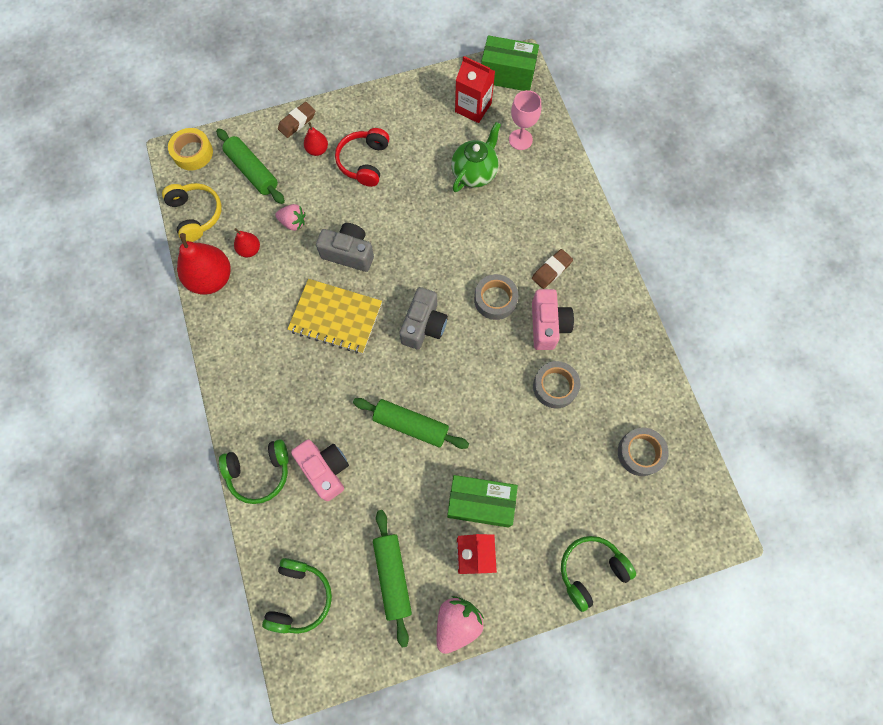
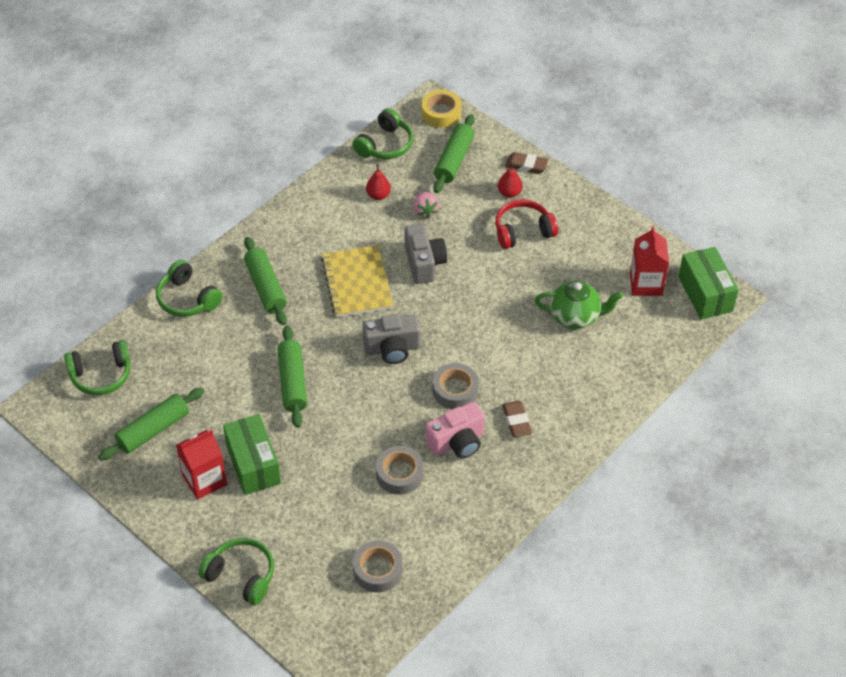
camera: 60 degrees right, 20 degrees down
(196, 215) = (385, 145): yellow headphones -> green headphones
(211, 278) = (334, 184): red pear -> none
(290, 395) = (266, 287): none -> green rolling pin
(325, 470) = (216, 341): pink camera -> none
(457, 623) = (139, 493): pink strawberry -> none
(520, 139) = (640, 336): pink goblet -> none
(551, 270) = (516, 421): brown eraser -> brown eraser turned 60 degrees clockwise

